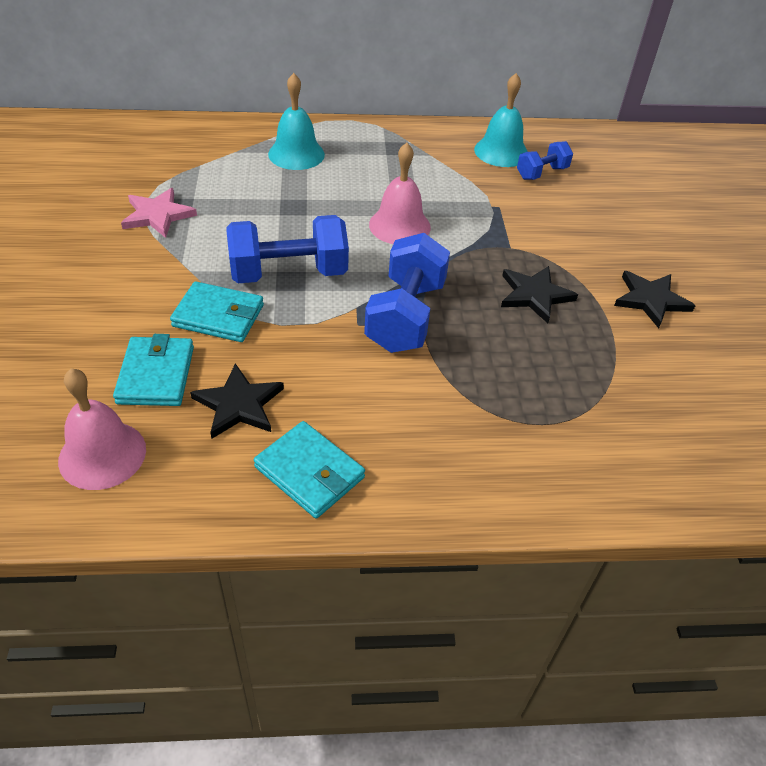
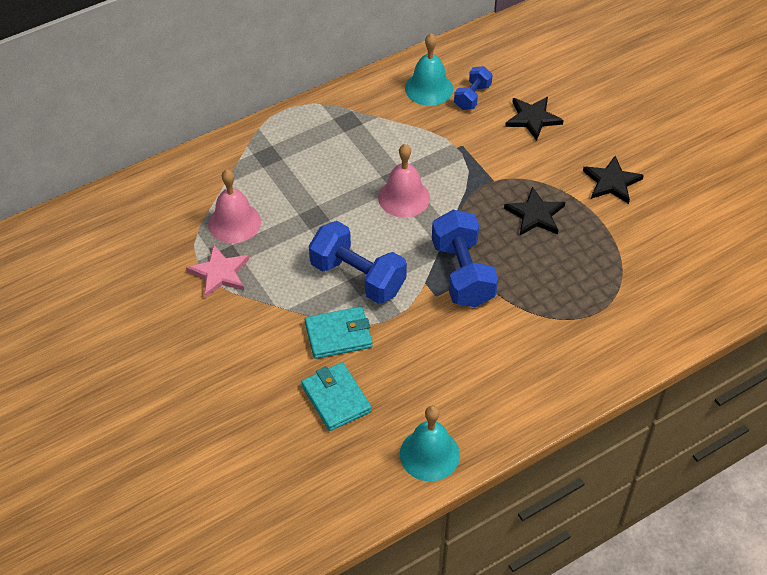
camera: 25 degrees left, 5 degrees up
(102, 454) = (352, 467): pink bell -> pink bell (234, 222)
(239, 404) = (406, 392): black star -> black star (532, 118)
(288, 273) = (358, 277): blue dumbbell -> blue dumbbell turned 75 degrees clockwise
(296, 154) = (274, 164): turquoise bell -> turquoise bell (429, 454)
(309, 472) = (485, 413): turquoise wallet -> none

